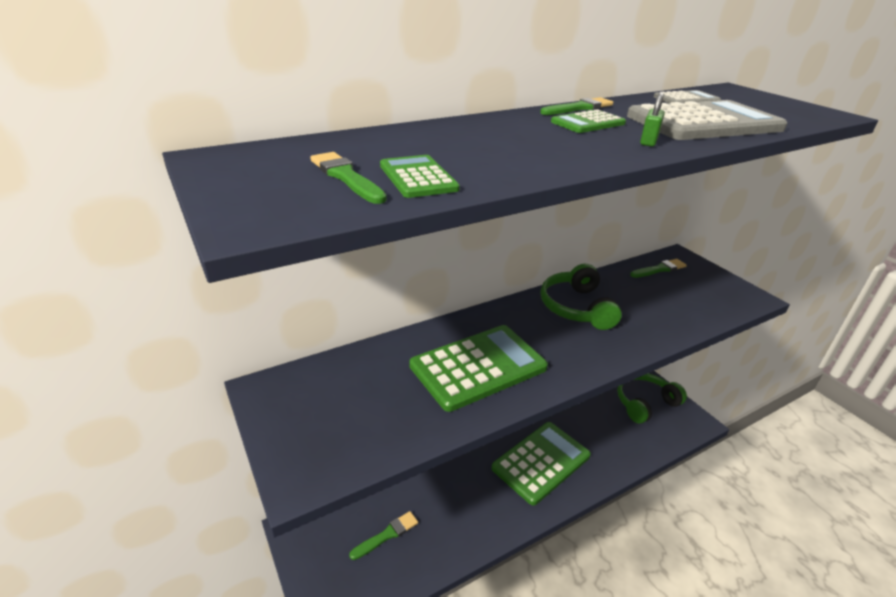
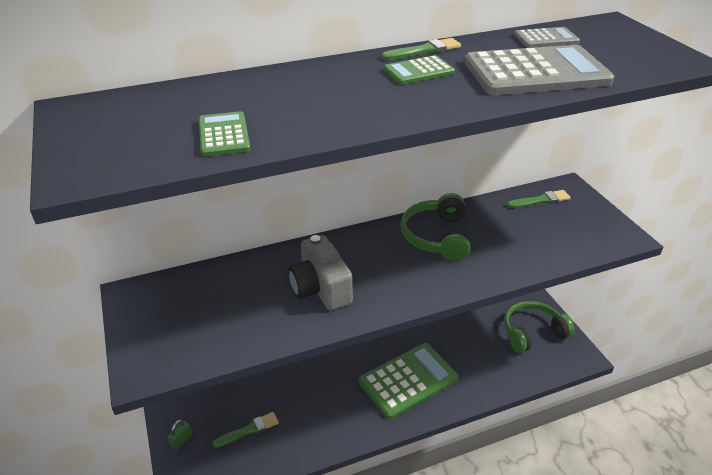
camera: 10 degrees right, 5 degrees up
(346, 177) = (166, 132): green brush -> none
(478, 367) = (321, 288): green calculator -> grey camera
(648, 141) = (460, 96): green padlock -> green padlock (181, 440)

